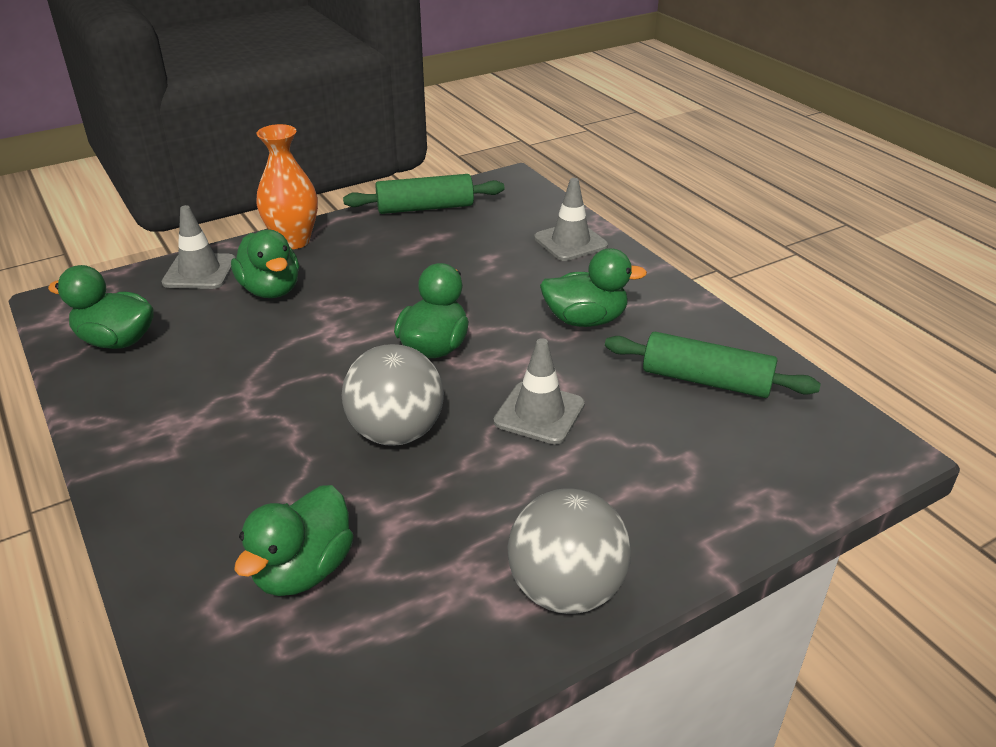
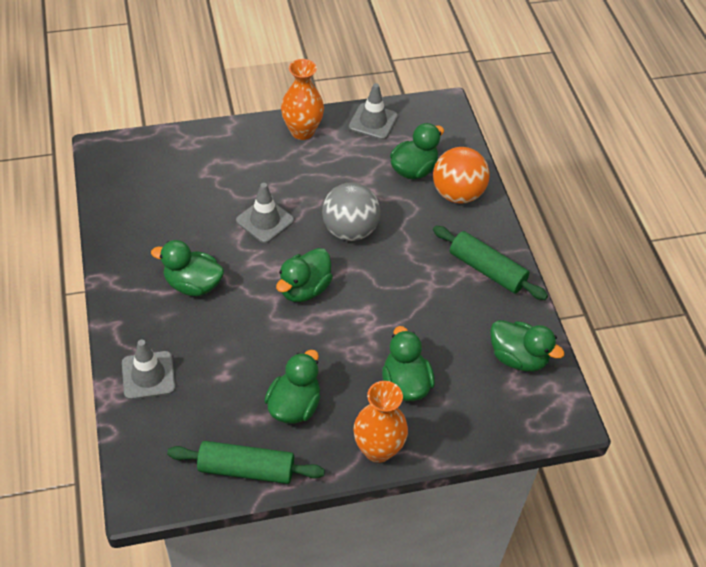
camera: 165 degrees left, 15 degrees up
(199, 272) = (460, 426): grey traffic cone -> grey traffic cone (373, 121)
(206, 544) = (457, 194): none -> orange ball
(397, 251) = (294, 406): none -> green duck
(566, 590) = (302, 131): grey ball -> orange vase
(706, 380) = (155, 215): green rolling pin -> green rolling pin (487, 270)

